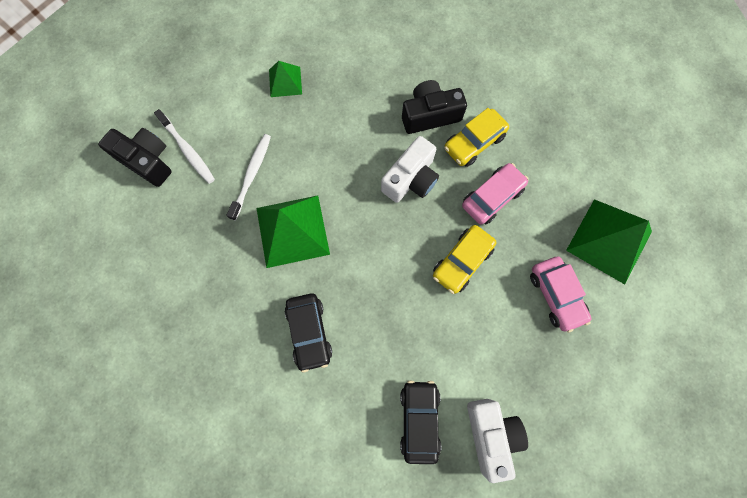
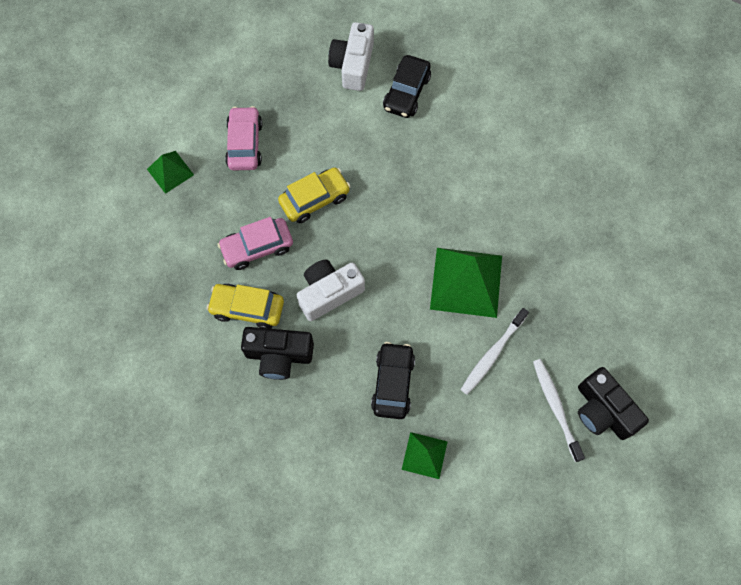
camera: 160 degrees left, 5 degrees down
(309, 332) = (477, 186): black car -> black car (393, 383)
(474, 142) = (247, 308): yellow car -> yellow car turned 150 degrees counterclockwise
(609, 240) = (170, 172): green pyramid -> green pyramid, size x0.54

